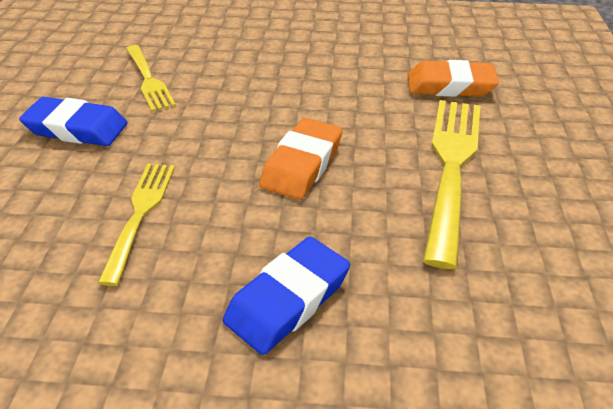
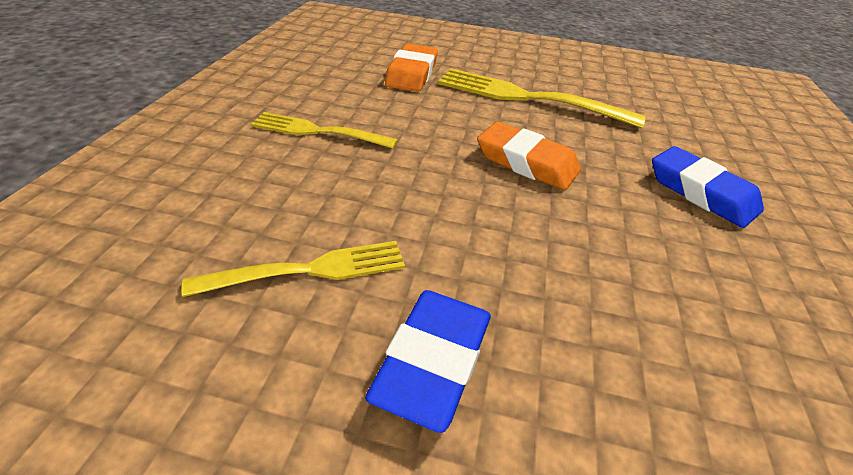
camera: 85 degrees left, 0 degrees up
(140, 215) = (624, 280): yellow fork -> yellow fork (319, 131)

